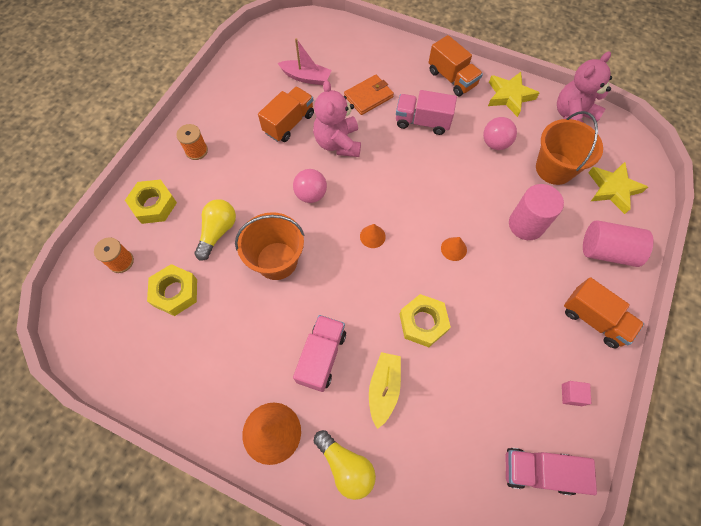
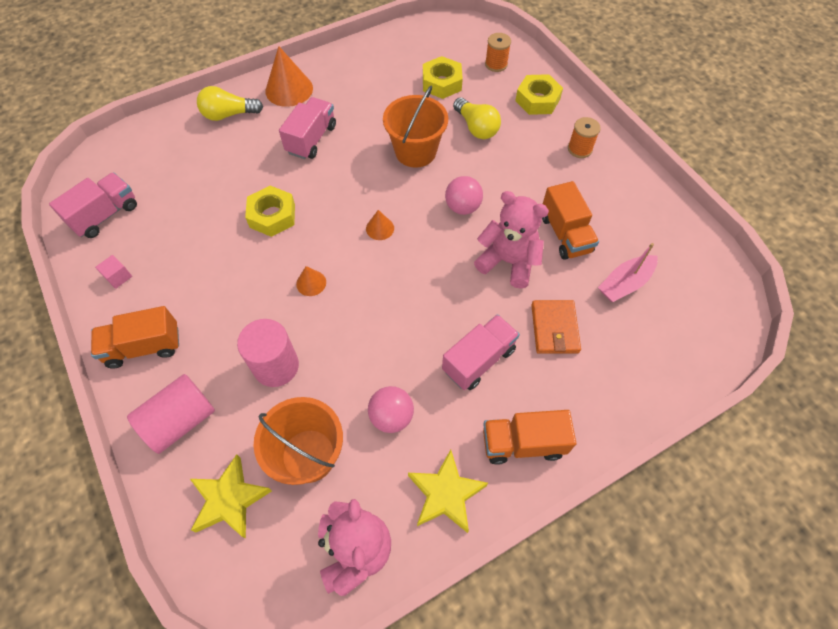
camera: 125 degrees right, 5 degrees down
(321, 356) = (311, 139): pink truck -> pink truck turned 120 degrees counterclockwise
(384, 389) = (252, 161): yellow boat -> none

